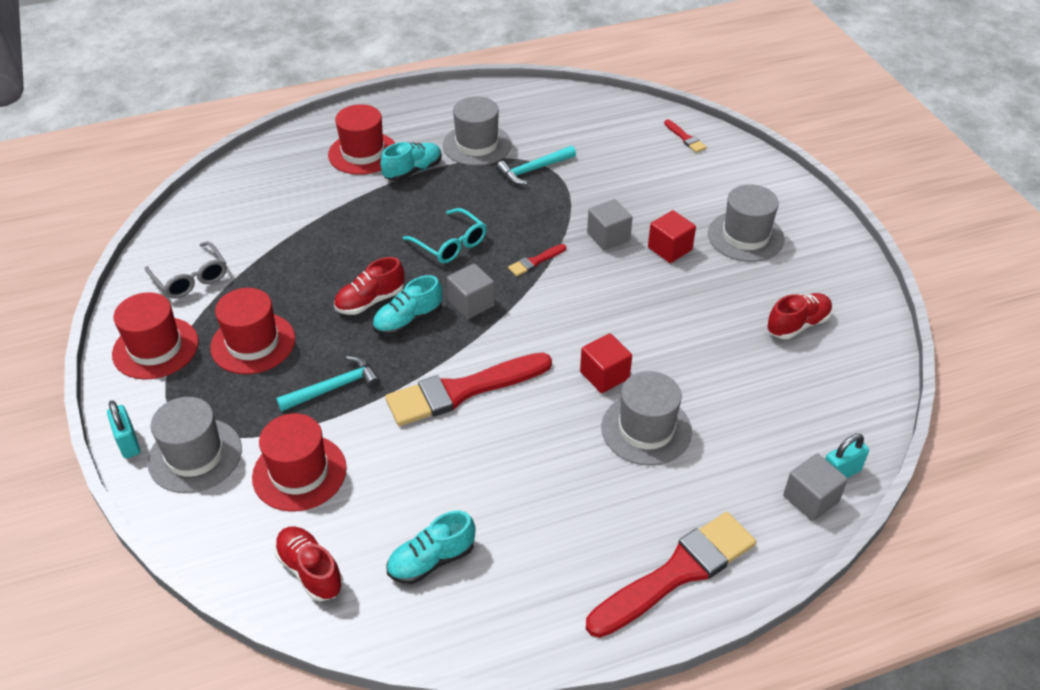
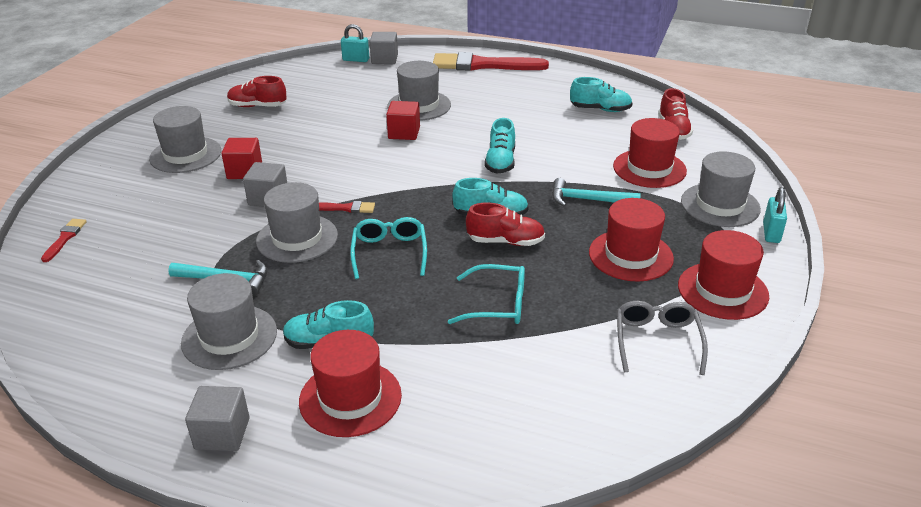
camera: 140 degrees left, 10 degrees down
(328, 247) = (497, 304): none -> turquoise glasses
(463, 390) = (500, 162): red brush -> turquoise shoe
(471, 303) = (431, 204): grey cube -> grey cube (222, 433)
(533, 219) = (297, 238): none -> grey hat

